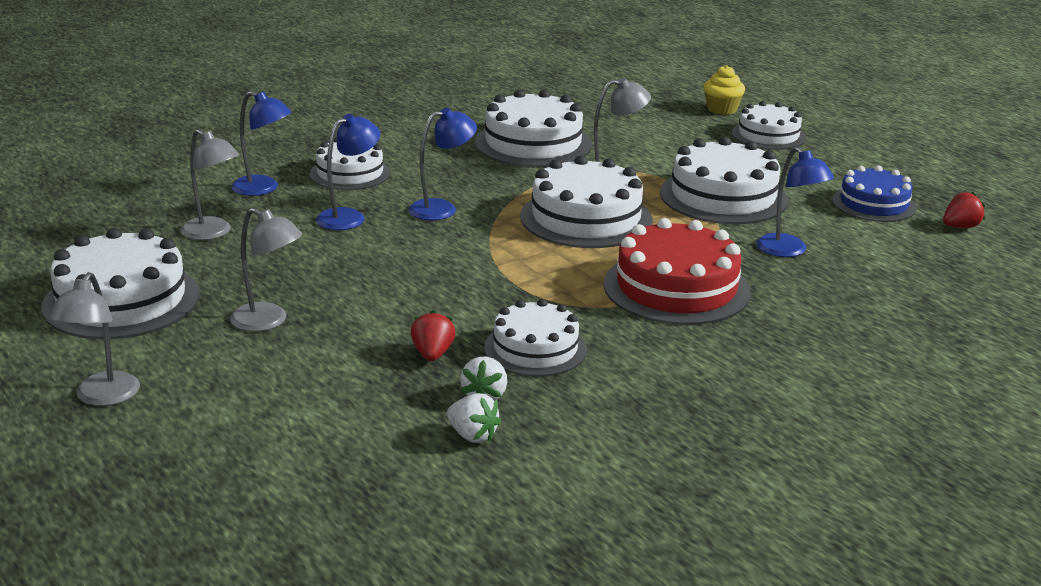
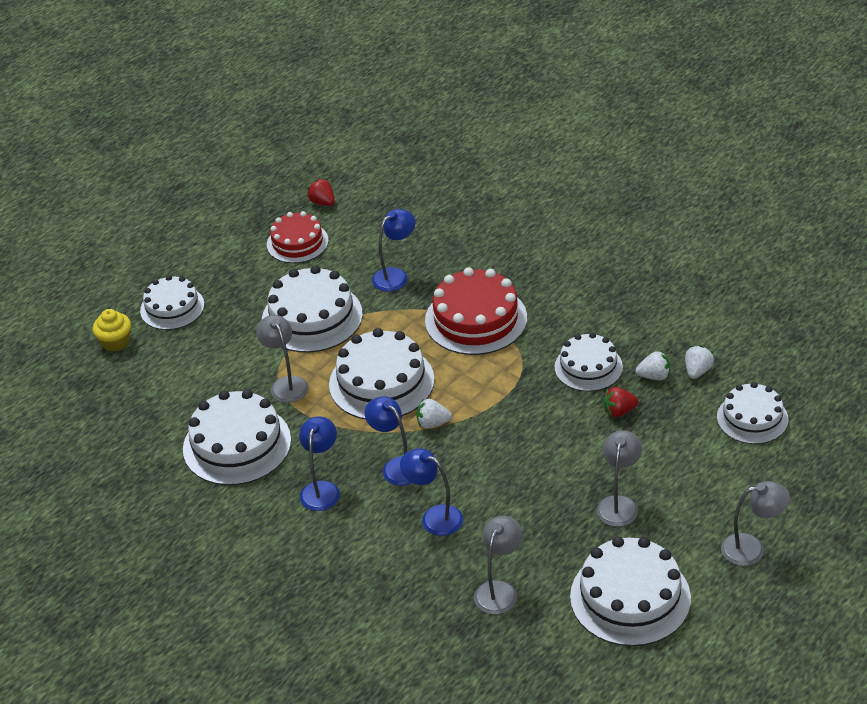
camera: 100 degrees left, 15 degrees up
(263, 188) = (401, 592): blue lamp -> blue lamp (322, 489)
(350, 173) = (346, 545): white cake -> white cake (752, 418)
(496, 235) = (432, 423): none -> white strawberry
(874, 204) = (297, 242): blue cake -> red cake

